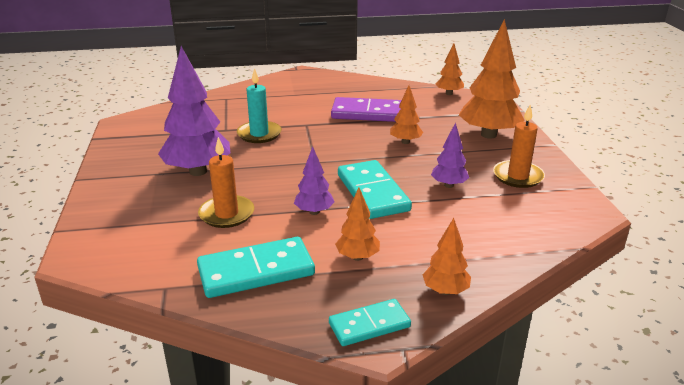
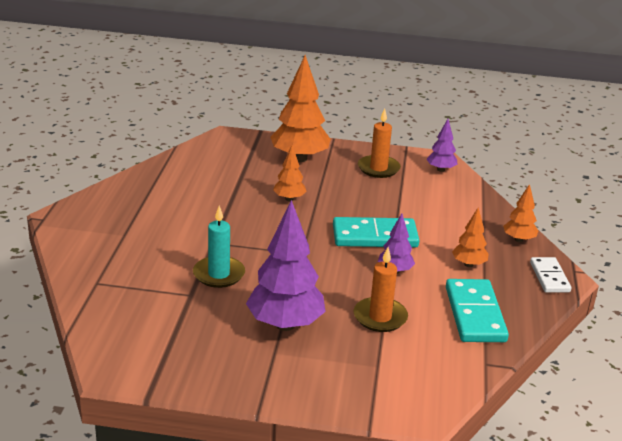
camera: 75 degrees left, 0 degrees up
(368, 113) = (212, 202): purple domino -> none
(369, 325) = (549, 277): turquoise domino -> white domino
(449, 93) = (197, 150): orange tree -> none
(449, 185) = (378, 200): purple tree -> purple tree (440, 169)

